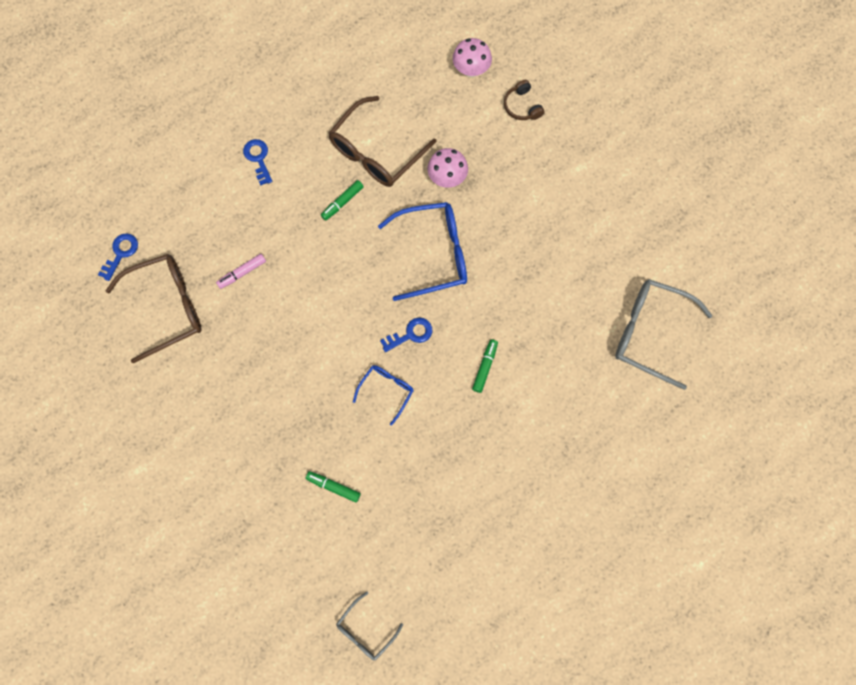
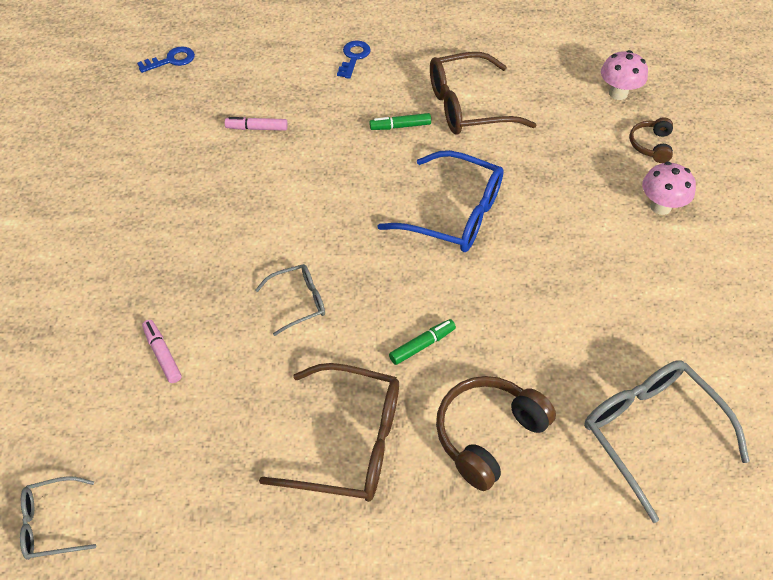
camera: 35 degrees right, 20 degrees down
(167, 308) = (167, 117): brown glasses -> brown glasses (349, 442)
(333, 487) = (162, 354): green marker -> pink marker
(386, 391) = (298, 302): blue glasses -> grey glasses
(410, 334) = (369, 268): blue key -> none
(447, 178) = (522, 161): pink mushroom -> pink mushroom (660, 206)
(564, 399) = (488, 435): none -> brown headphones

